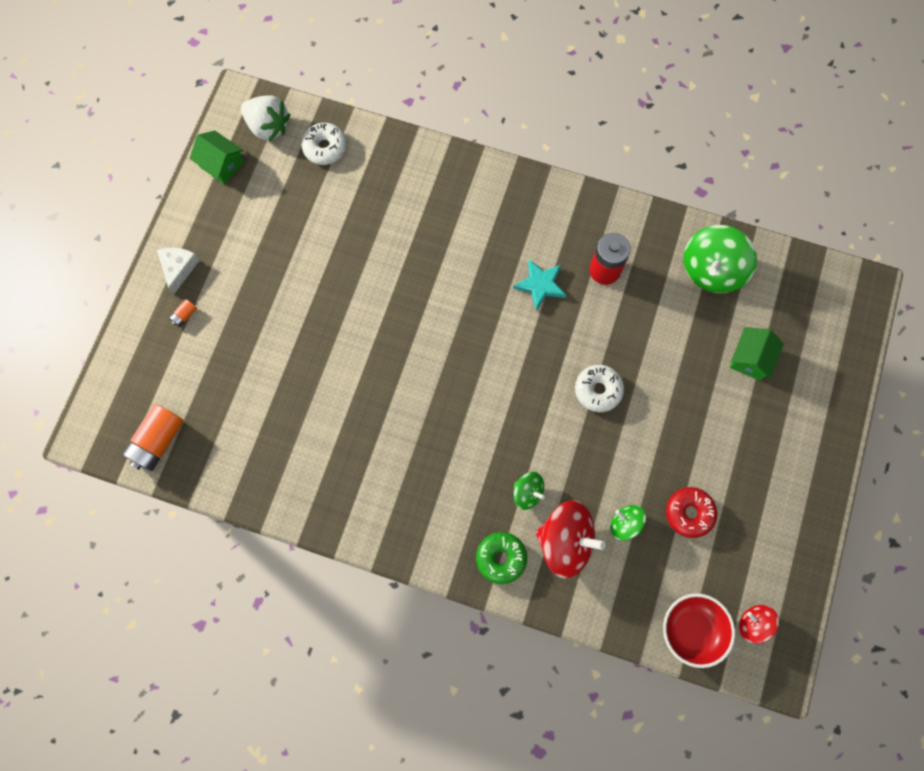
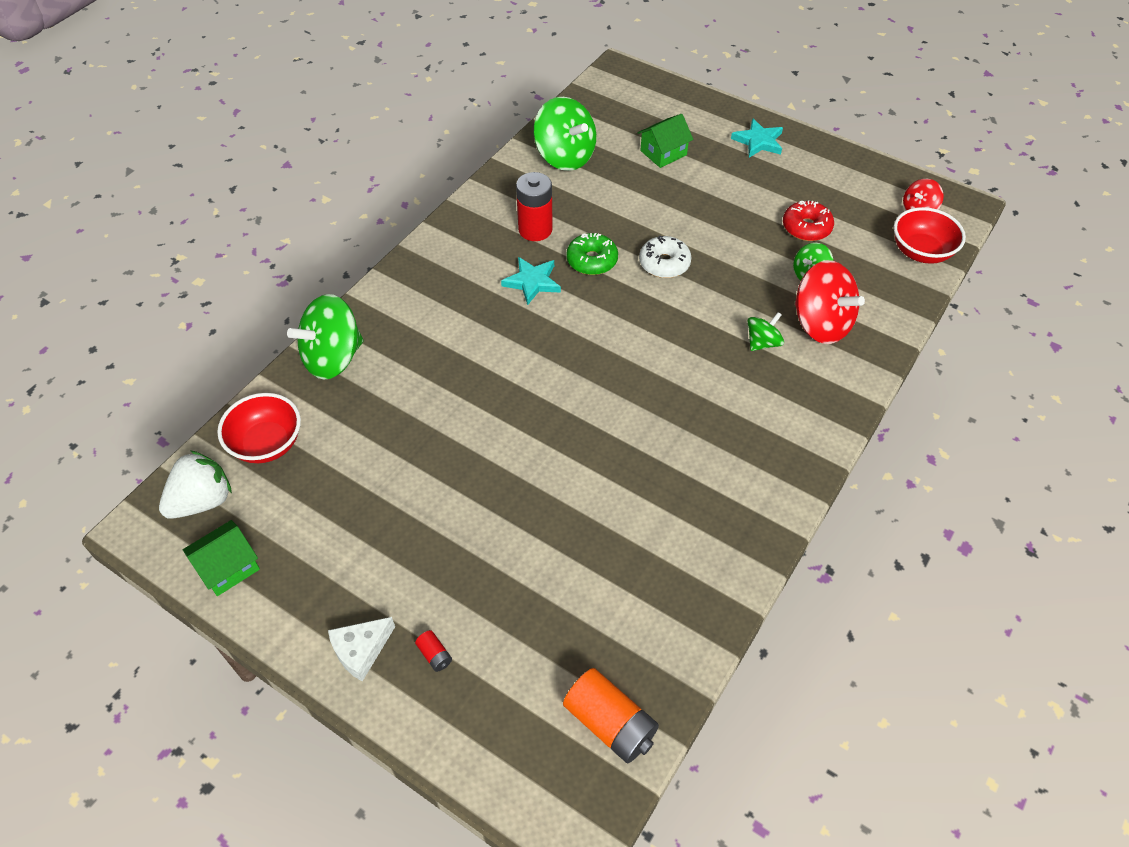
camera: 75 degrees left, 20 degrees down
(178, 268) = (361, 650): white cheese -> white cheese turned 60 degrees counterclockwise
(184, 315) = (434, 655): orange battery -> red battery
(325, 148) = (267, 444): white donut -> red bowl
(415, 161) = (333, 358): none -> green spinning top
(501, 558) = (831, 380): green donut -> green donut (592, 260)
(565, 542) = (821, 324): red spinning top -> red spinning top turned 105 degrees clockwise
(750, 359) = (663, 153): green house -> green house turned 75 degrees counterclockwise
(802, 448) = (758, 141): none -> turquoise star

